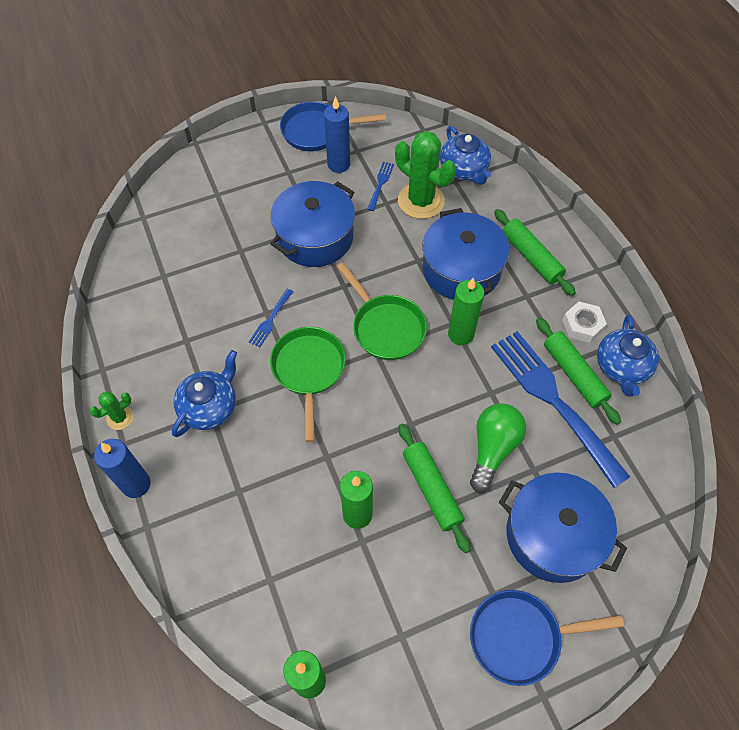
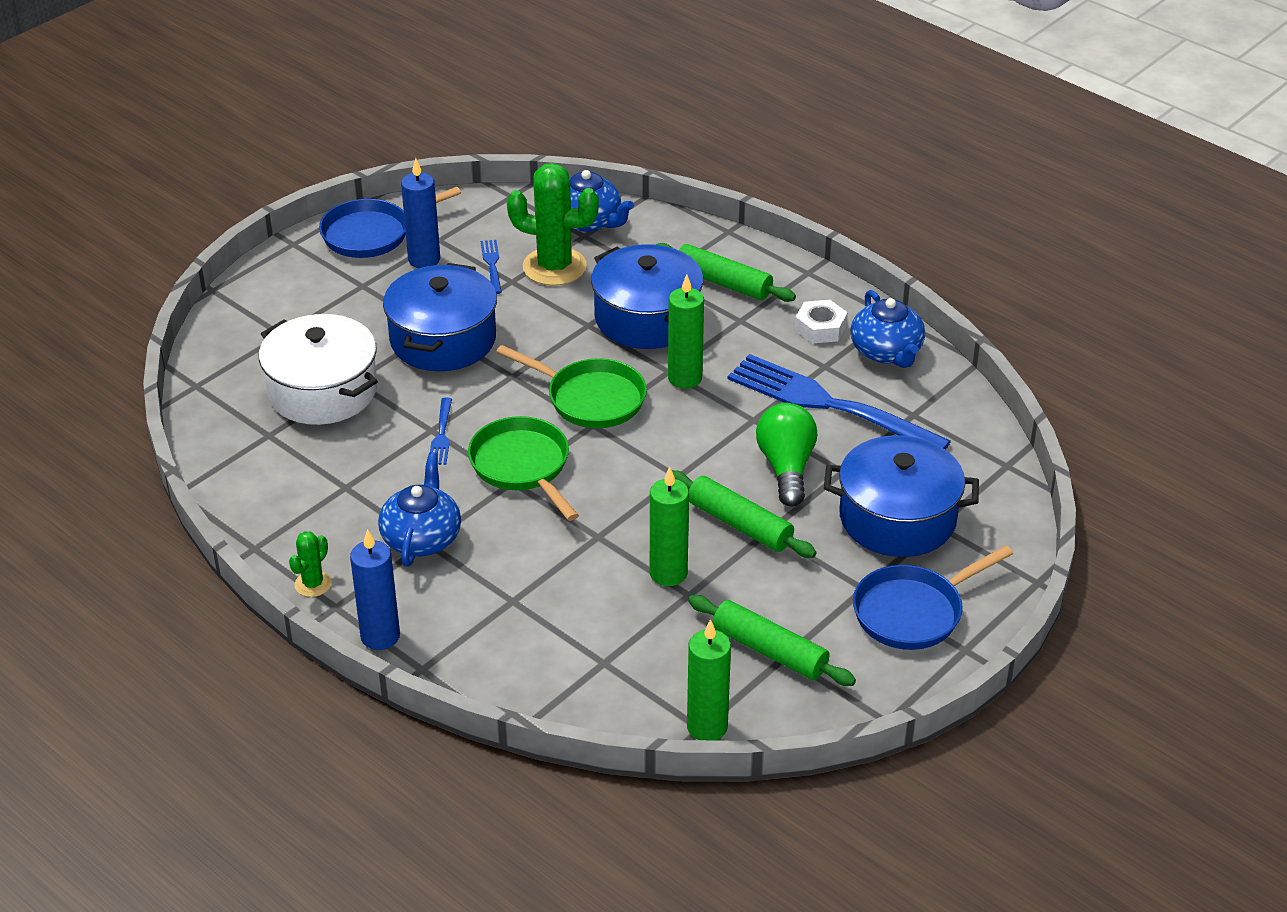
camera: 25 degrees left, 20 degrees down
(216, 252) = (322, 391): none -> white pot
(574, 374) = (837, 374): green rolling pin -> green rolling pin (769, 651)

